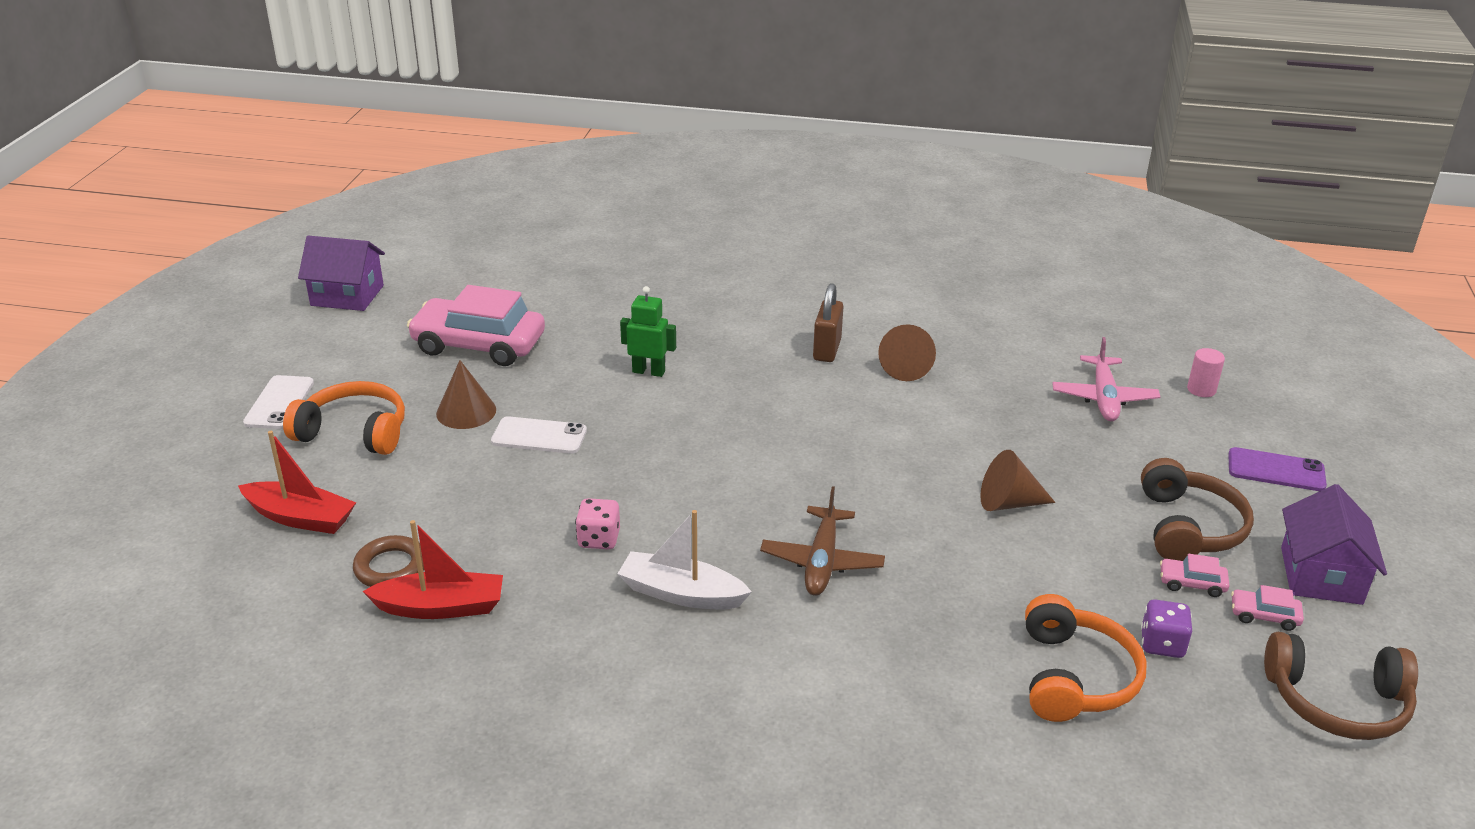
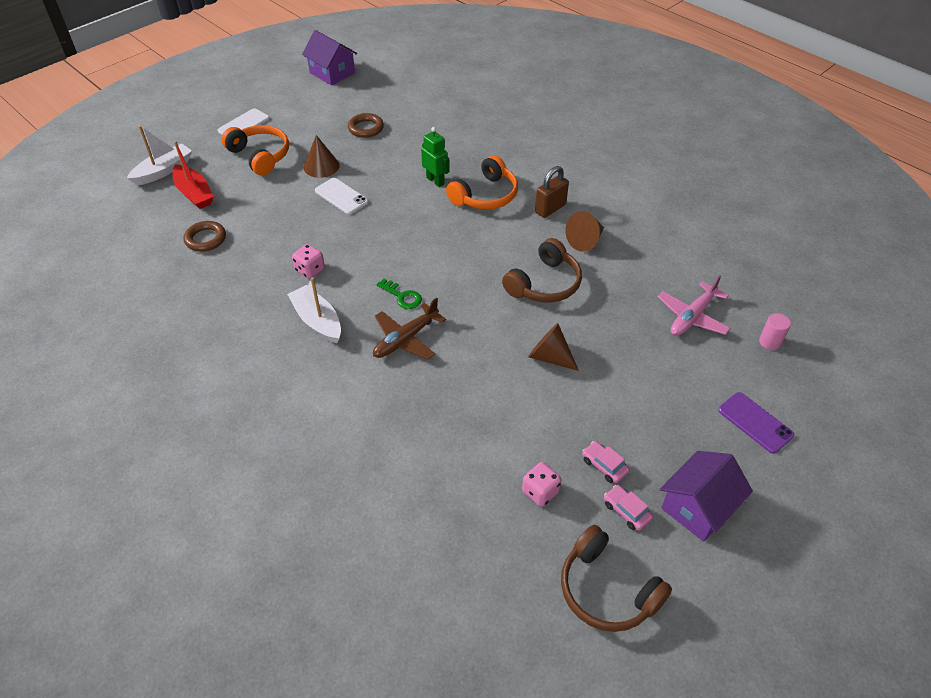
camera: 35 degrees right, 15 degrees up
(210, 508) = (164, 171): none -> white boat
(441, 607) = (206, 271): red boat -> none
(479, 345) = (366, 128): pink car -> brown ring
(760, 516) = (402, 296): none -> green key
(1074, 676) = (466, 481): orange headphones -> orange headphones (485, 195)
(1162, 644) = (540, 492): purple dice -> pink dice
(1188, 527) = (645, 429): brown headphones -> brown headphones (544, 283)

